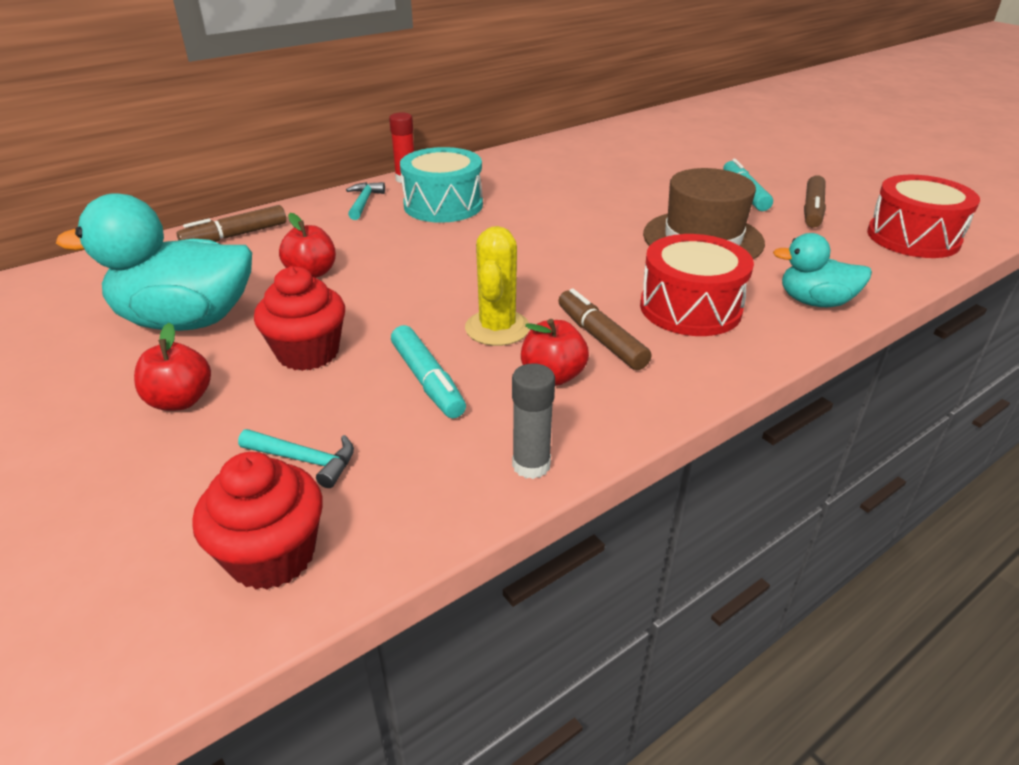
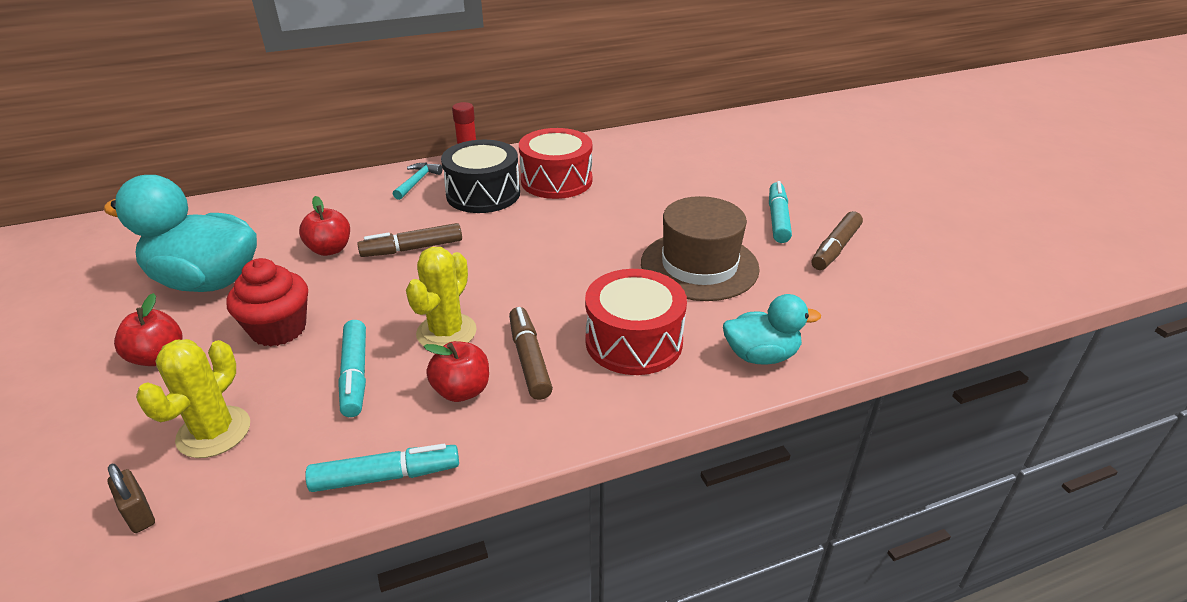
camera: 15 degrees right, 0 degrees up
(236, 236) = (293, 202): brown marker -> brown marker (412, 249)
(272, 555) = (139, 514): red cupcake -> brown padlock
(304, 460) = (214, 432): turquoise hammer -> yellow cactus
(443, 205) = (483, 194): turquoise drum -> black drum
(531, 465) = (385, 476): grey glue stick -> turquoise marker
(815, 302) = (761, 355): turquoise duck -> turquoise duck turned 150 degrees clockwise
(913, 237) = (920, 297): red drum -> red drum (556, 181)

